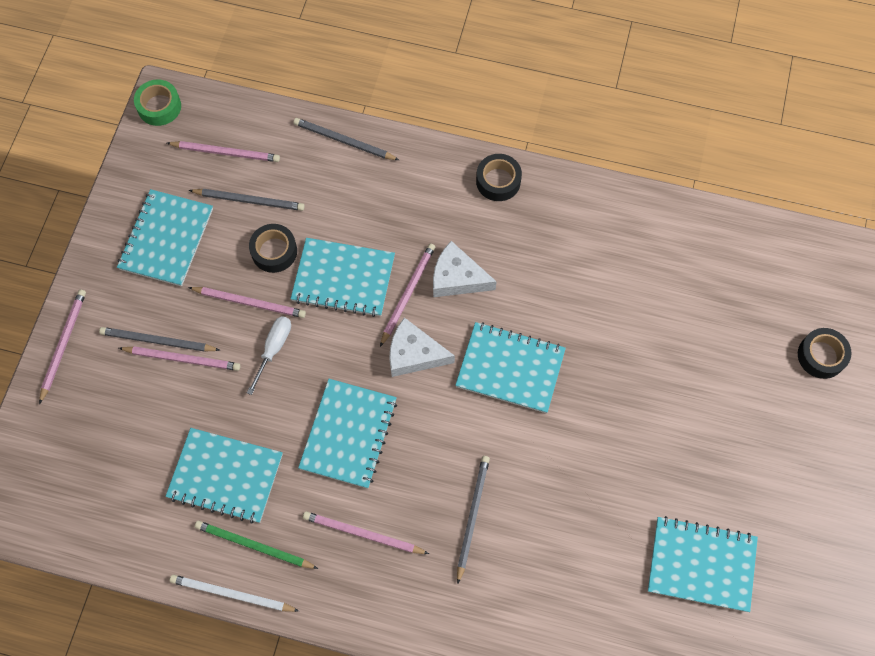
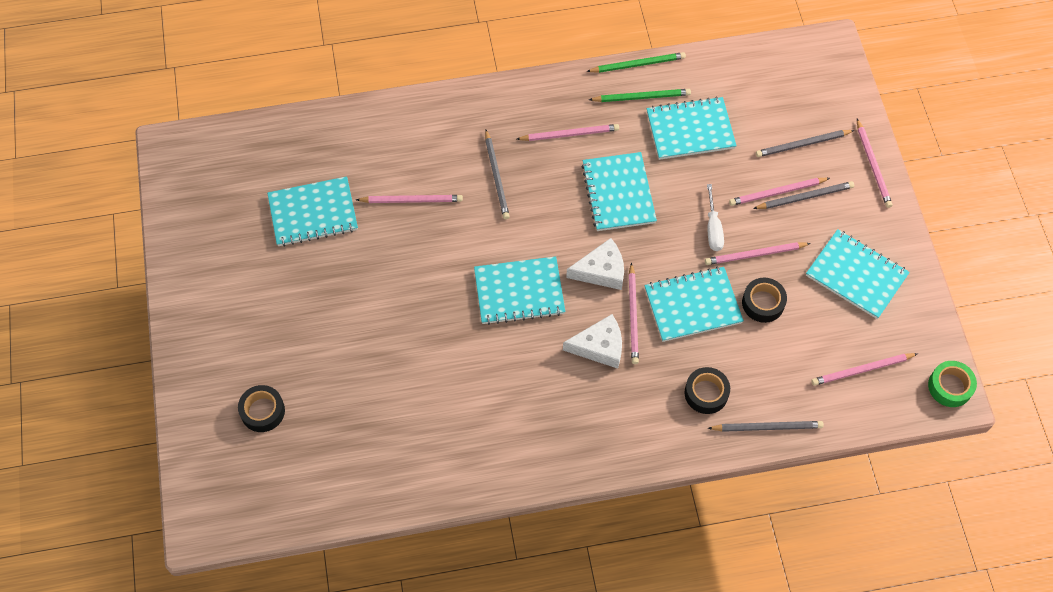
camera: 155 degrees right, 5 degrees down
(166, 239) = (856, 275): turquoise notebook -> turquoise notebook turned 45 degrees counterclockwise
(232, 594) = (638, 64): white pencil -> green pencil
(249, 200) = (812, 337): grey pencil -> grey pencil (802, 144)
(498, 181) = (609, 450): black tape -> black tape (706, 393)
(581, 529) = (412, 200): none -> pink pencil

